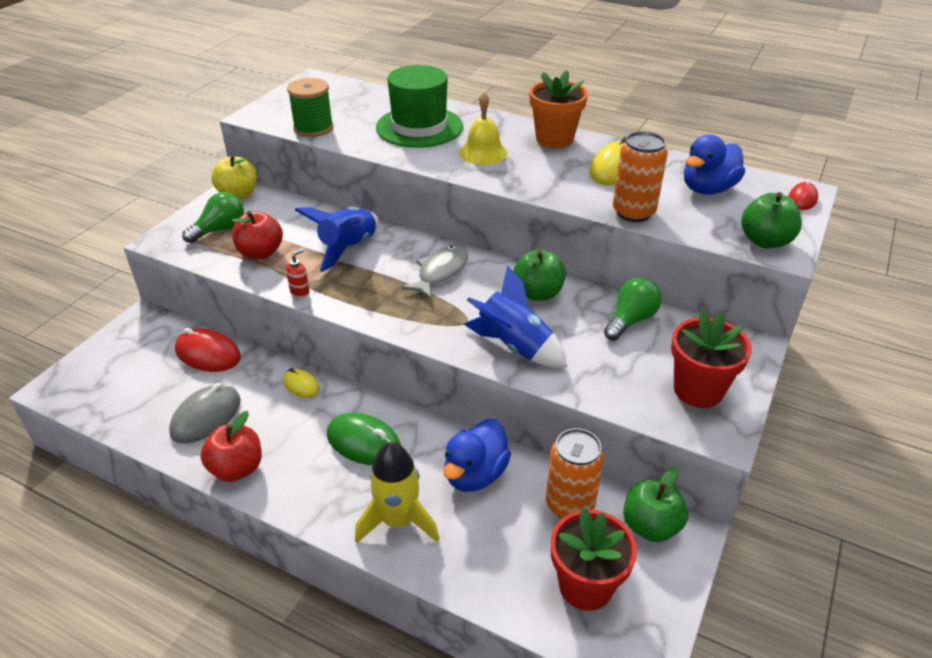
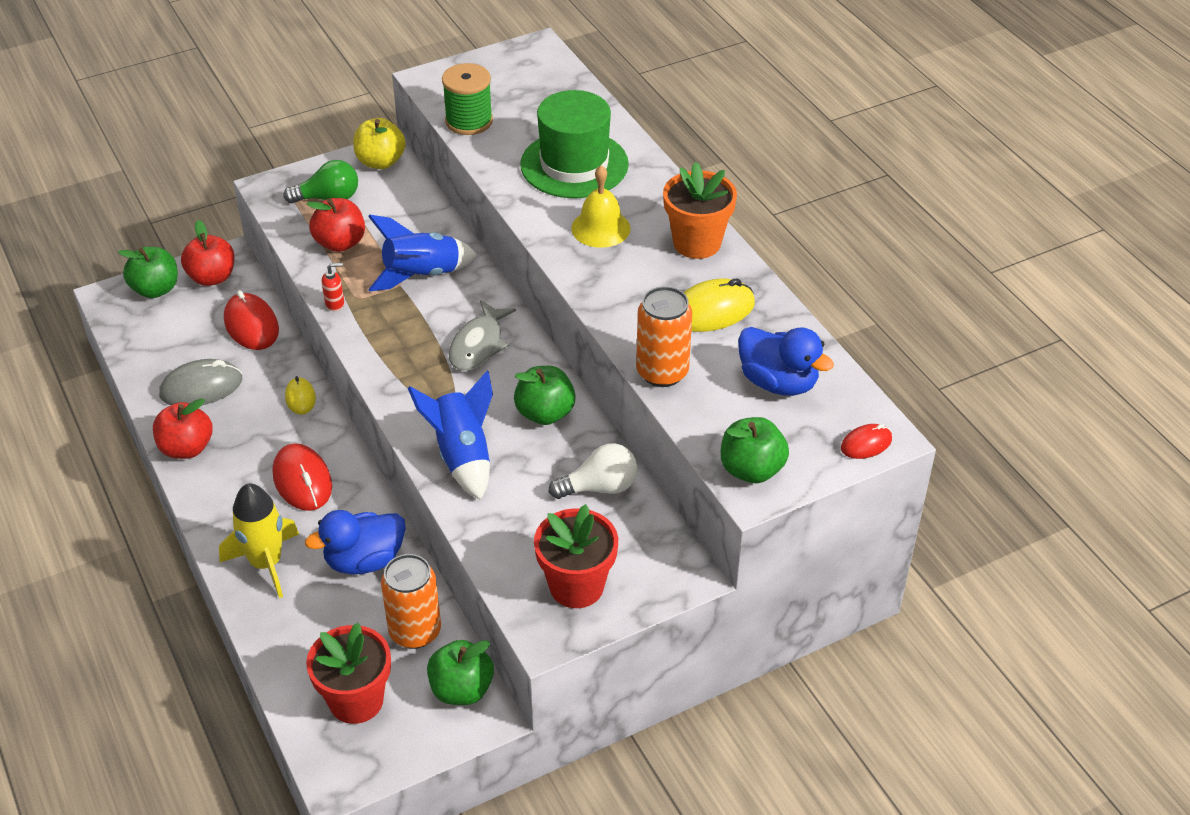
camera: 35 degrees right, 5 degrees up
(94, 365) = (155, 289): none -> green apple
(140, 336) = (212, 277): none -> red apple
(364, 442) = (302, 480): green mouse -> red mouse
(440, 272) = (478, 344): grey fish -> grey fish turned 135 degrees clockwise
(630, 320) = (599, 487): green light bulb -> white light bulb
(707, 189) = (778, 382): blue duck -> blue duck turned 135 degrees counterclockwise

